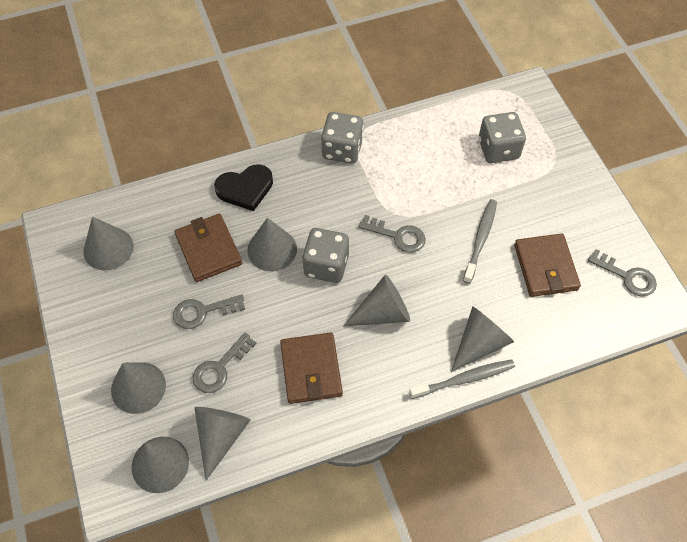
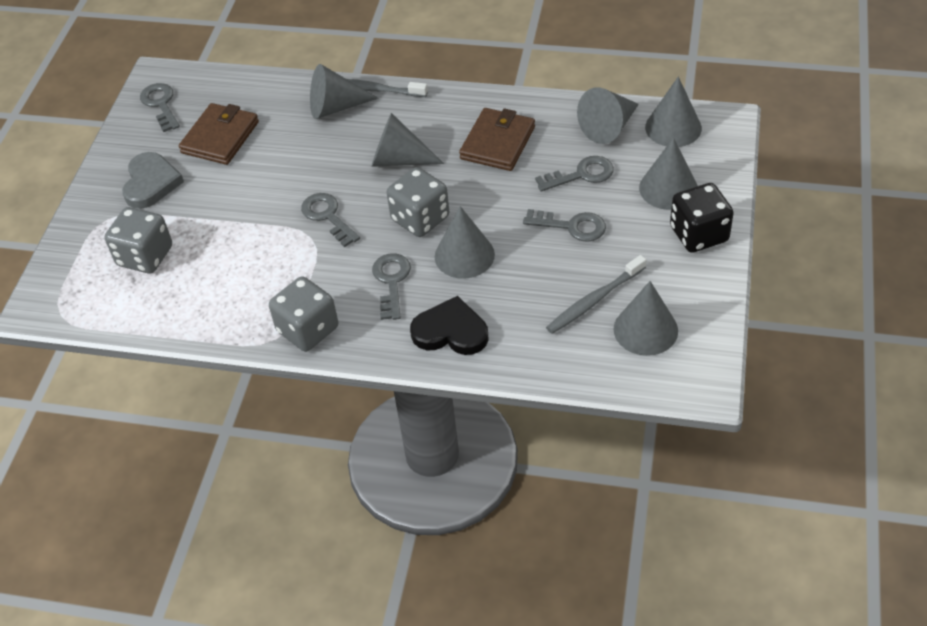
camera: 145 degrees left, 10 degrees down
(96, 350) = (699, 234): none -> black dice
(209, 249) = (532, 282): brown wallet -> none
(311, 206) = (391, 282): none -> grey key
(480, 239) = (253, 181): grey toothbrush -> grey toothbrush (594, 300)
(555, 203) = (151, 183): none -> grey heart

